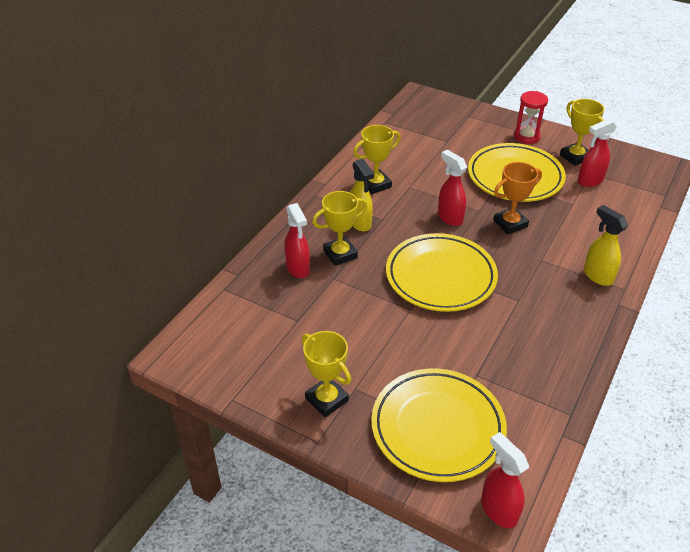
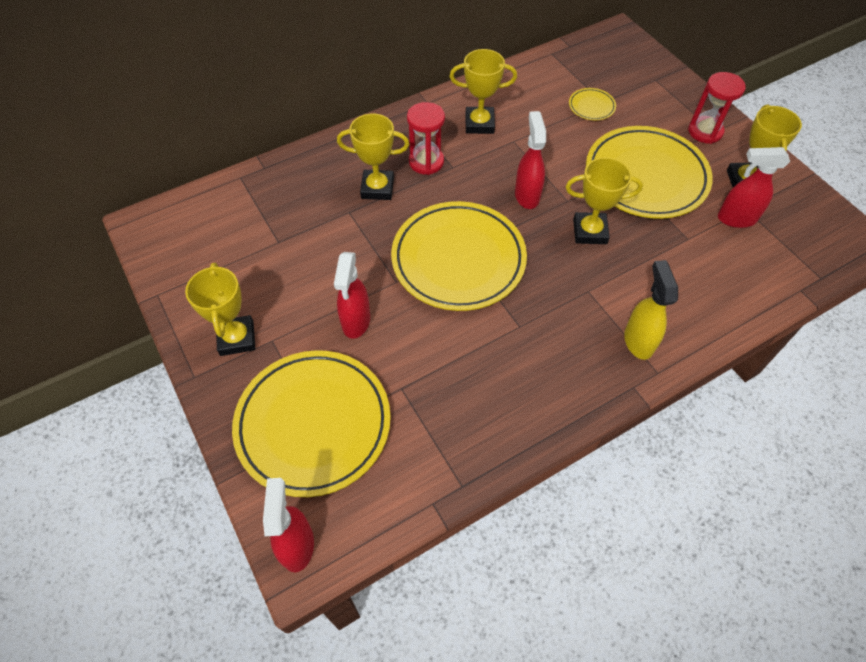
camera: 30 degrees right, 15 degrees up
(298, 269) = (324, 186): red spray bottle -> red spray bottle (356, 322)
(360, 223) = (426, 162): yellow spray bottle -> red hourglass
(442, 147) = (591, 106): none -> yellow plate
(510, 224) = (589, 231): orange trophy -> yellow trophy

